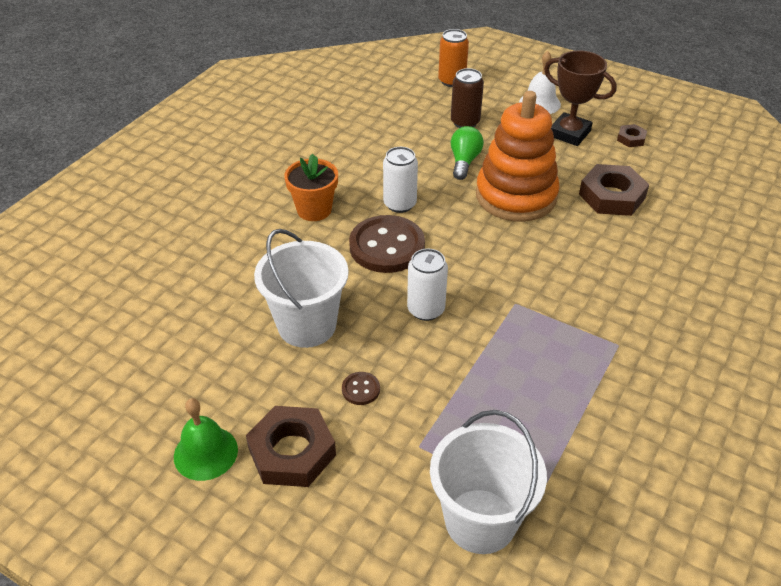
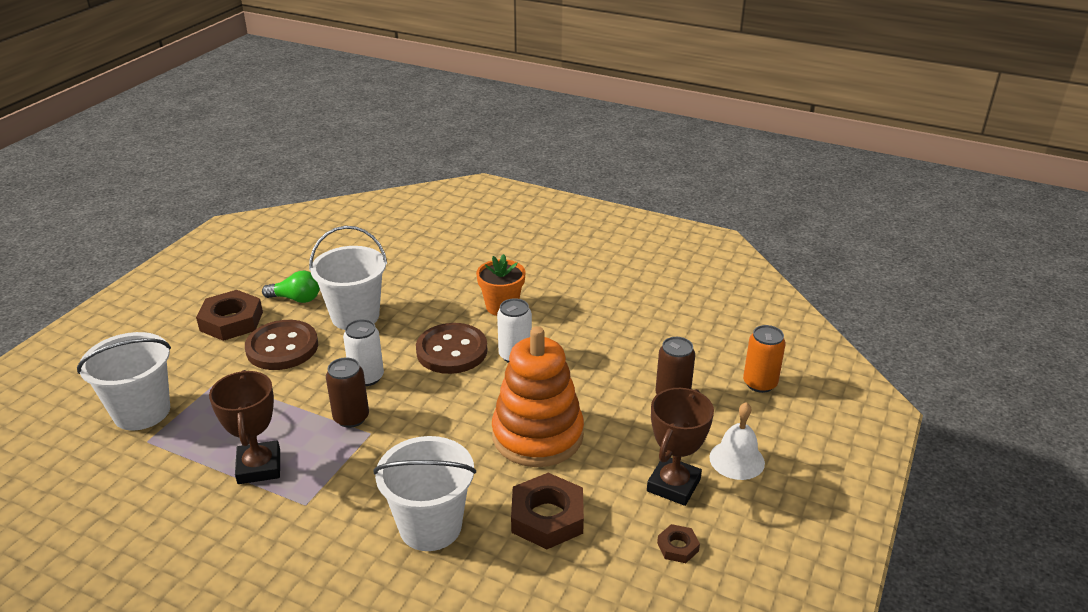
camera: 85 degrees right, 10 degrees down
(205, 453) = (241, 286): green bell -> none
(361, 389) = (282, 347): brown button -> brown button, size x2.32
(464, 161) = (594, 396): green light bulb -> green light bulb (296, 299)
(492, 318) = (351, 418): none -> brown can
(571, 386) = (259, 467): none -> brown trophy
(633, 260) = (430, 526): none -> white bucket

